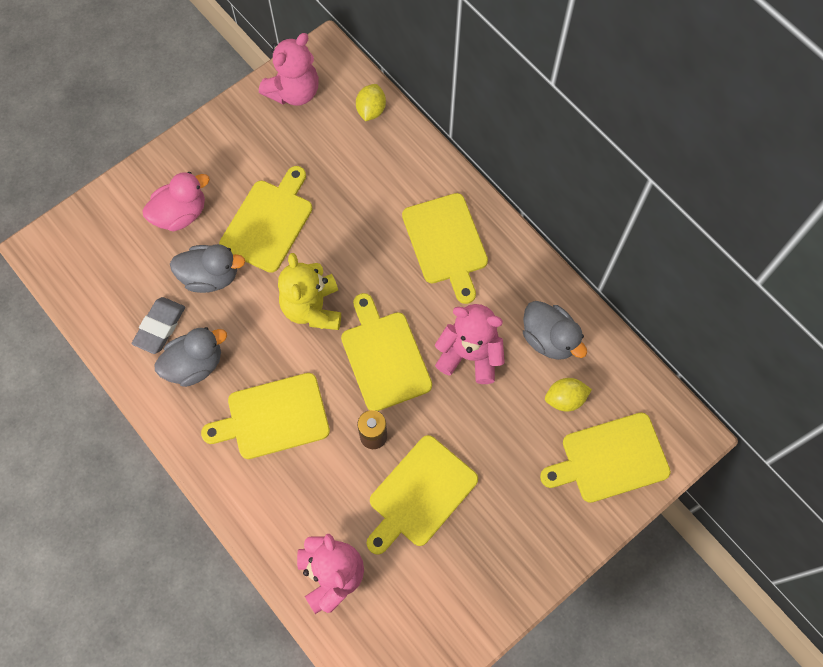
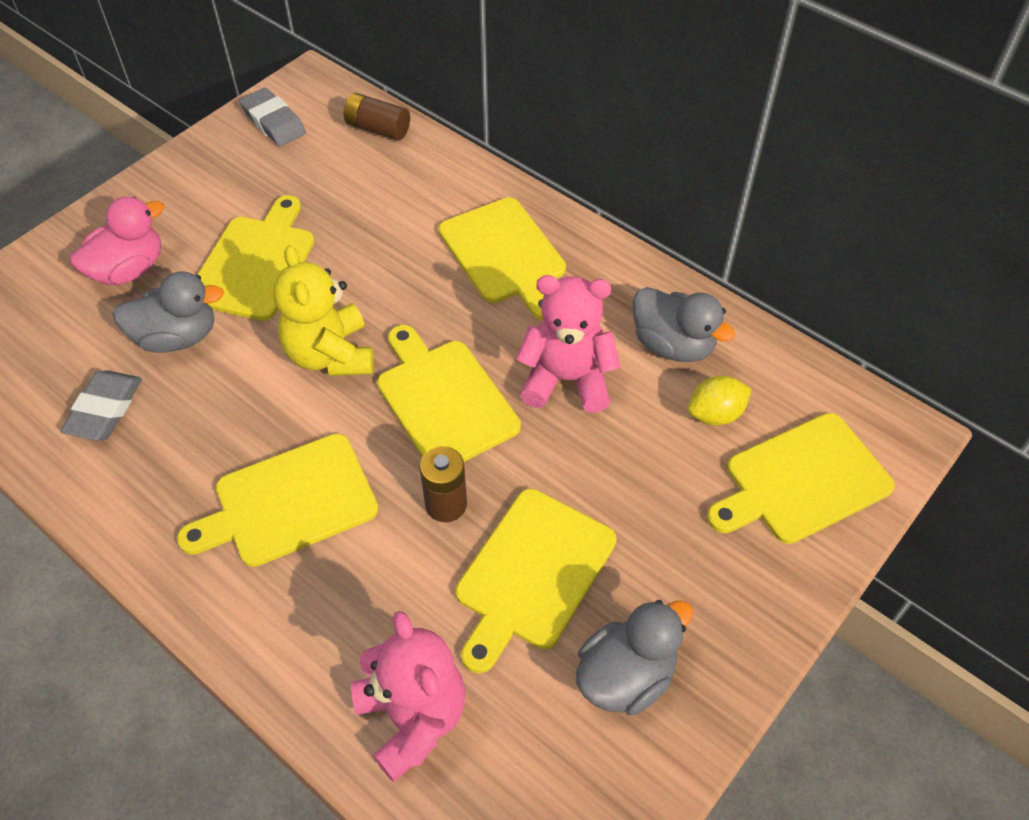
camera: 10 degrees left, 15 degrees down
(195, 364) = (161, 450): grey duck -> grey duck (626, 675)
(294, 92) = (273, 122): pink teddy bear -> grey eraser
(371, 110) = (378, 129): yellow lemon -> brown battery

